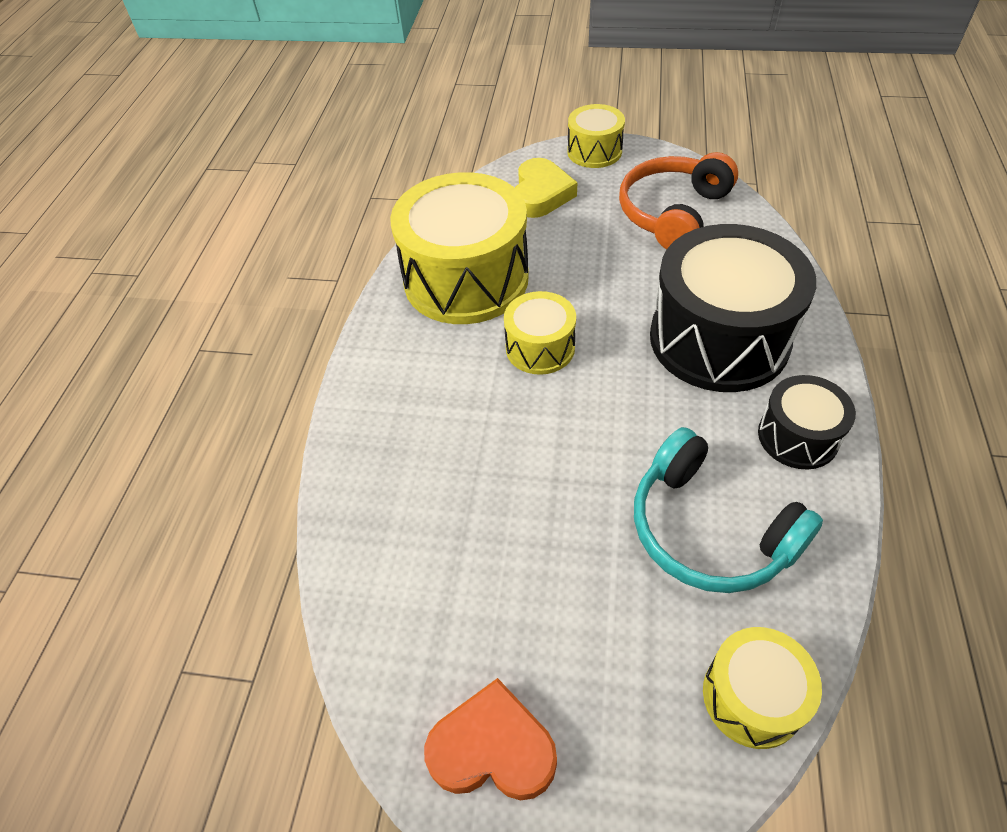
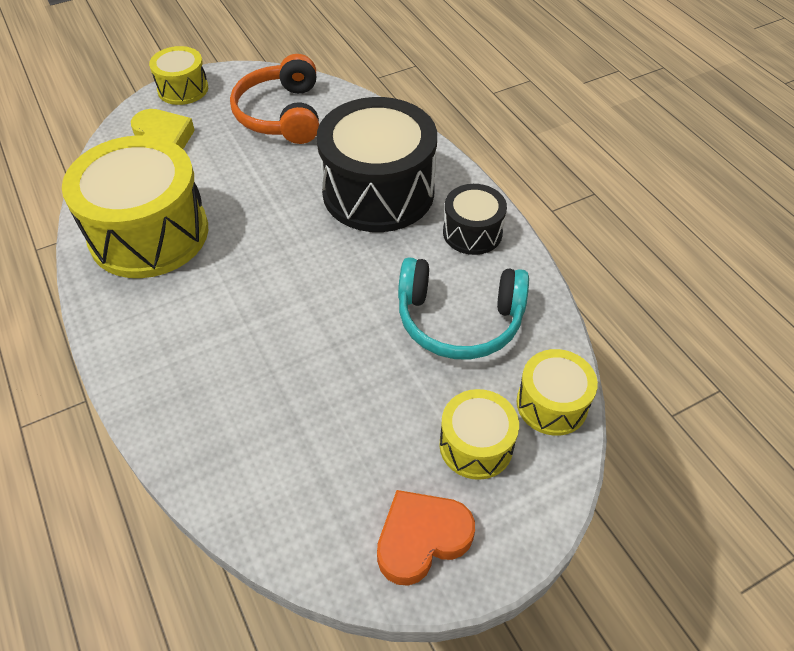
camera: 40 degrees left, 0 degrees up
(540, 348) = (252, 258): yellow drum -> yellow drum (476, 445)

